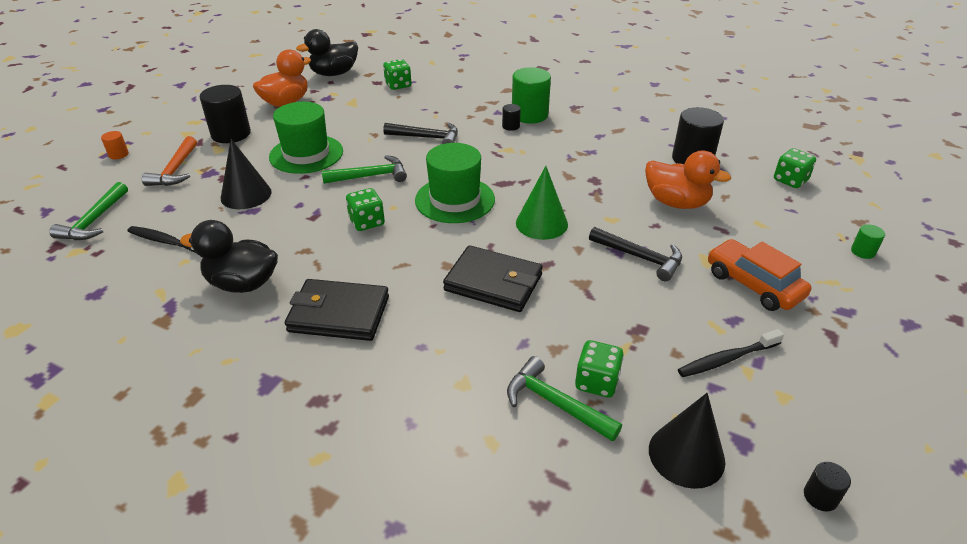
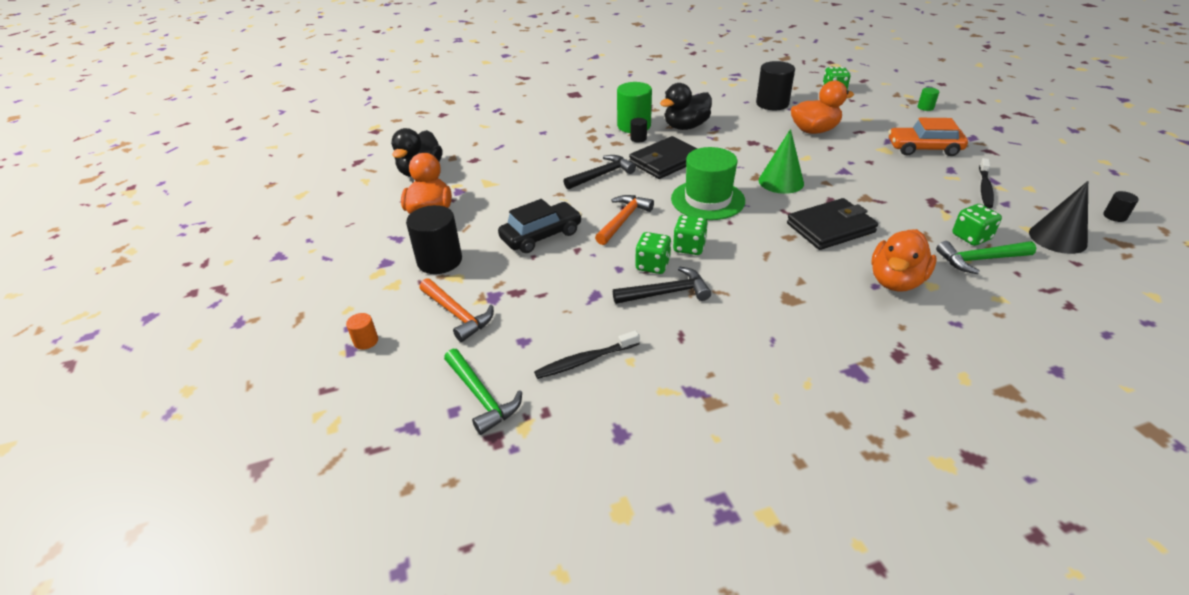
camera: 45 degrees left, 0 degrees up
(243, 284) = (705, 339): black duck -> black duck (686, 127)
(246, 195) = (564, 289): black cone -> none
(306, 154) = (541, 236): green hat -> black car
(339, 314) = (800, 306): black wallet -> black wallet (665, 161)
(371, 176) = (623, 220): green hammer -> orange hammer
(398, 85) = (496, 153): green dice -> green dice (652, 265)
(443, 357) = (895, 281): none -> orange duck
(640, 257) = (860, 167): black hammer -> black hammer (666, 293)

